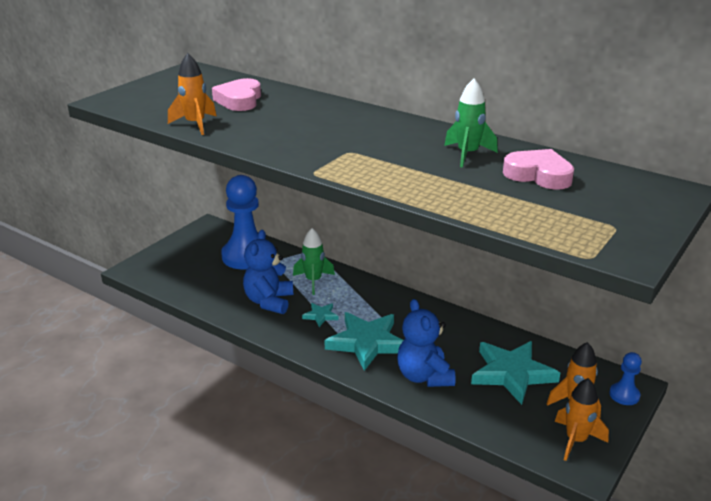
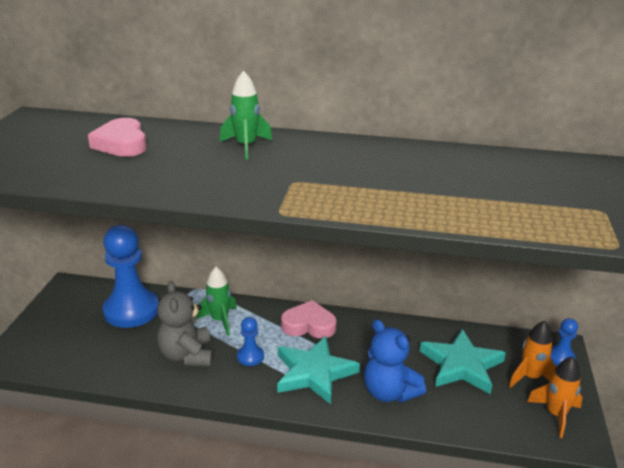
camera: 25 degrees left, 0 degrees up
(195, 124) = (95, 180): orange rocket -> none
(269, 301) = (187, 355): blue teddy bear -> grey teddy bear
(320, 316) = (250, 356): turquoise star -> blue pawn
(467, 154) = (408, 164): green rocket -> green rocket (246, 146)
(538, 175) = (489, 173): pink heart -> pink heart (309, 325)

